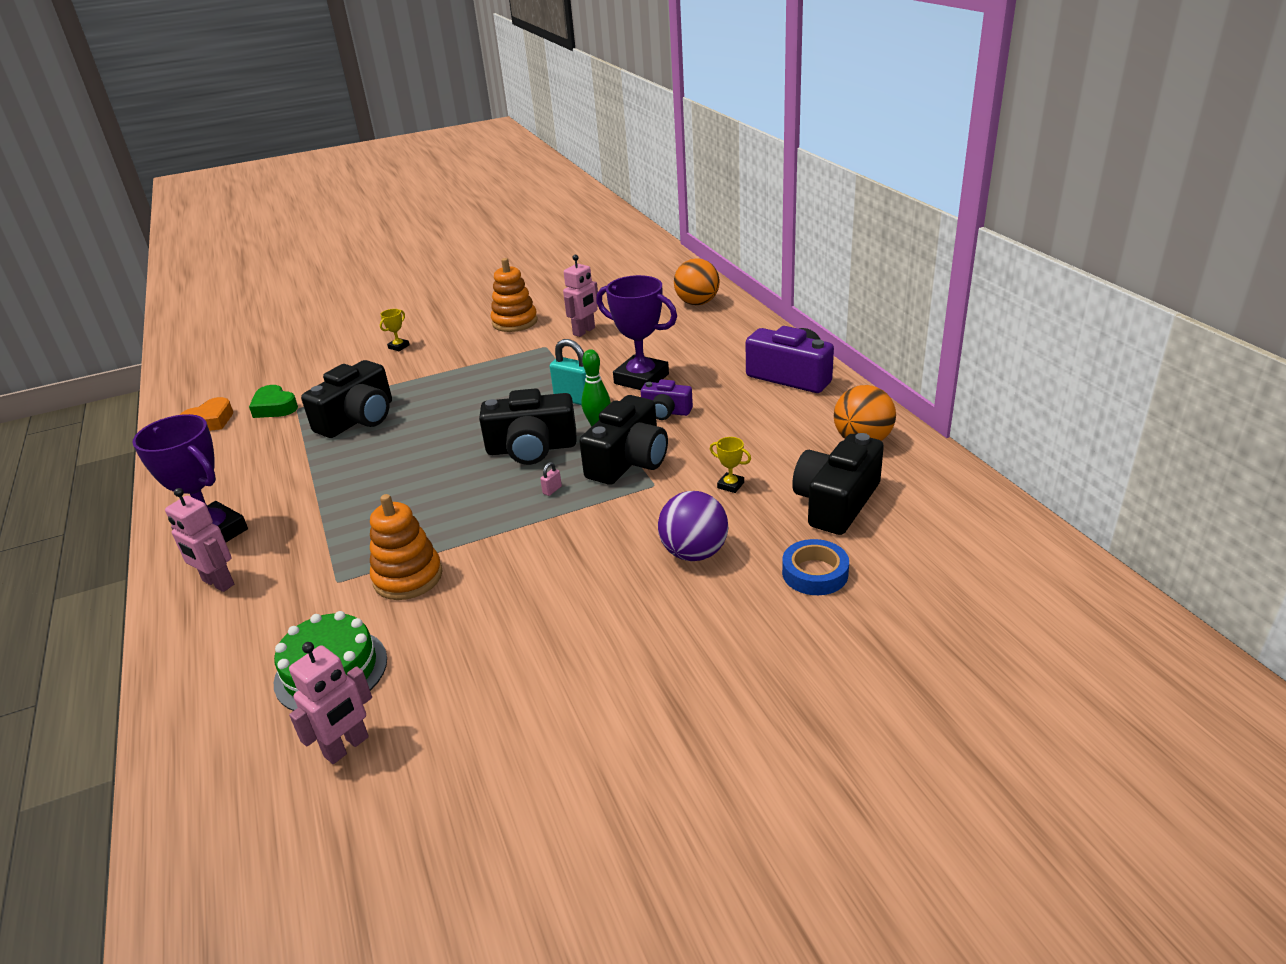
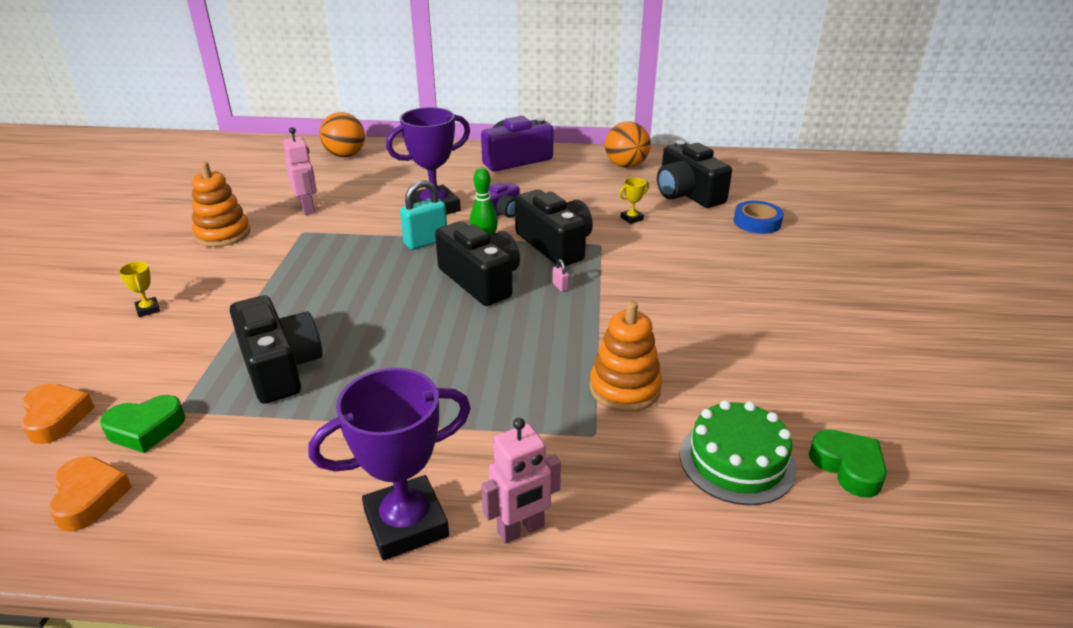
camera: 65 degrees left, 0 degrees up
(274, 377) = (56, 418): none -> orange heart
(347, 747) = (848, 467): pink robot -> green heart
(531, 448) = (481, 280): black camera -> black camera turned 60 degrees counterclockwise
(694, 553) = (702, 253): purple ball -> none

